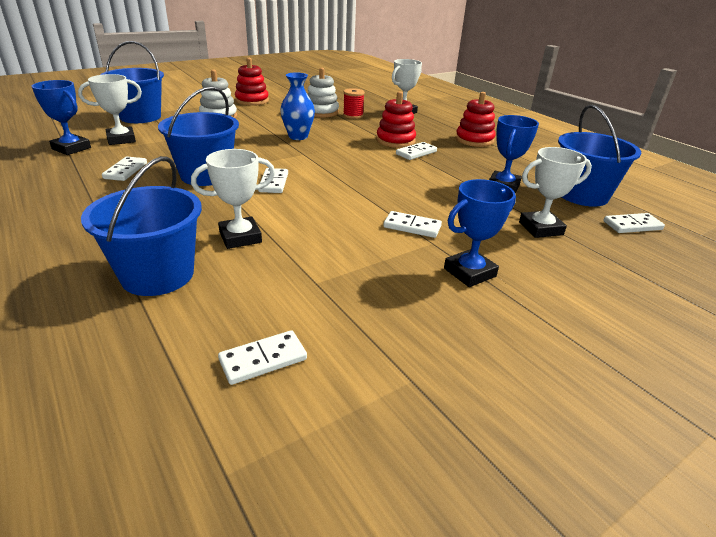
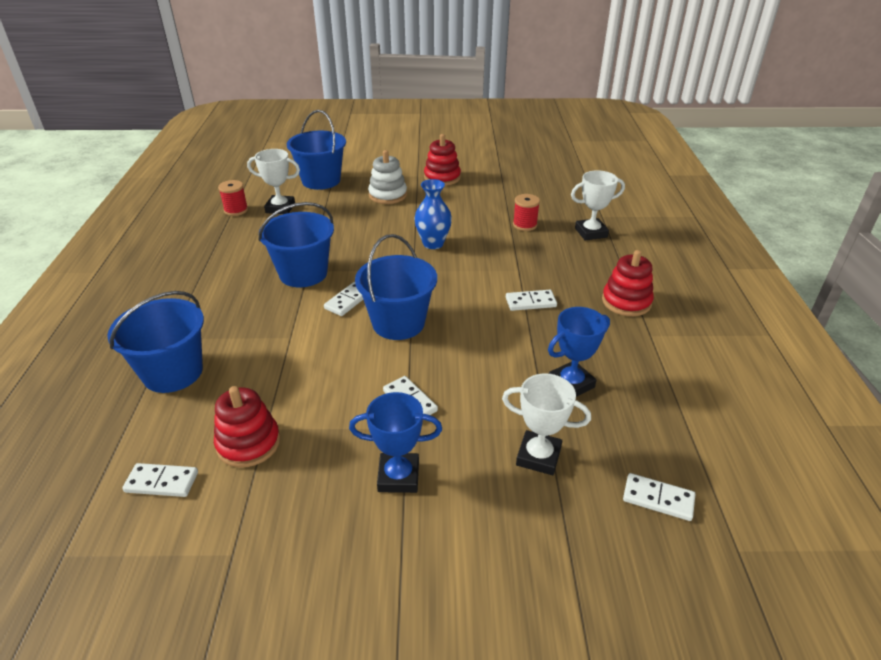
camera: 35 degrees right, 5 degrees up
(71, 148) = (236, 210): blue trophy -> red spool
(126, 171) = (250, 249): white domino -> none
(240, 237) = (260, 356): white trophy -> none
(321, 112) = (496, 211): white stacking toy -> none
(395, 141) = (528, 277): red stacking toy -> red stacking toy (248, 443)
(582, 195) = (655, 431): blue bucket -> blue bucket (398, 323)

